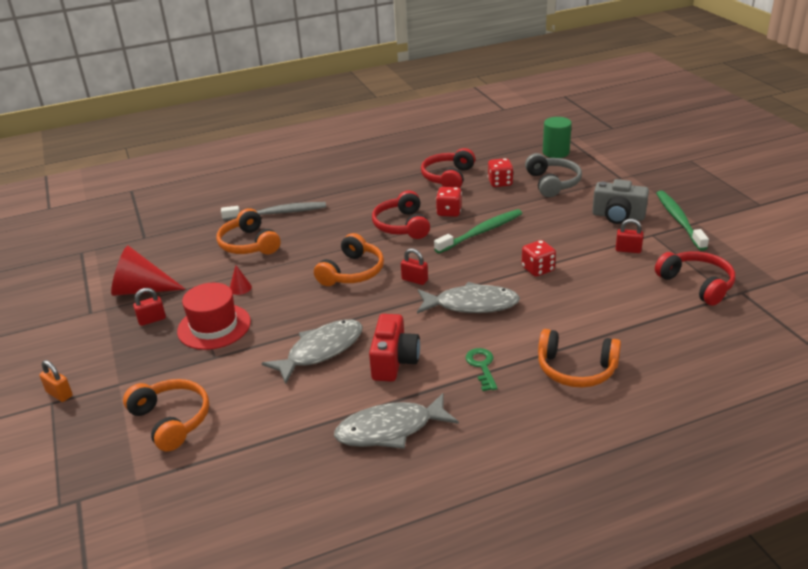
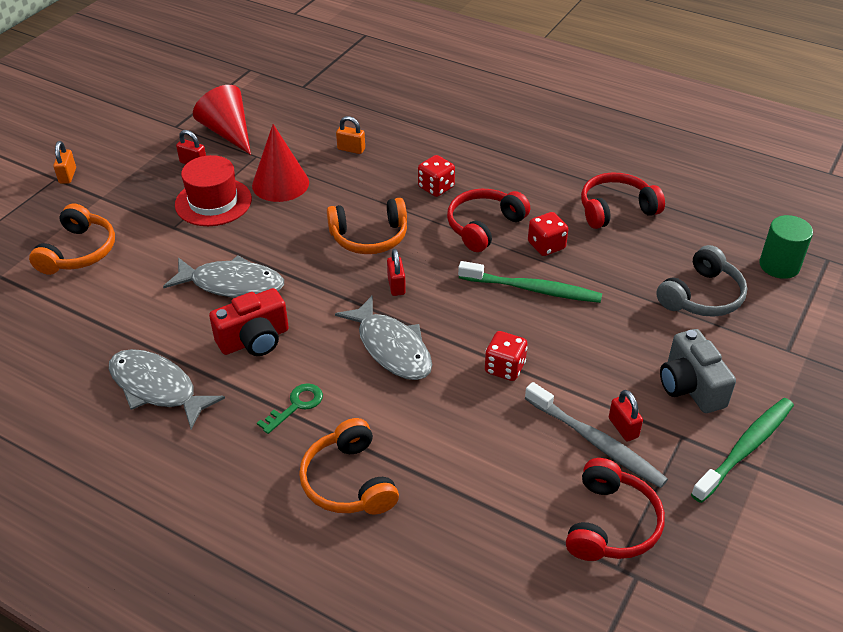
camera: 50 degrees right, 10 degrees up
(240, 288) = (280, 184): red cone -> red cone, size x2.31
(249, 244) = (351, 149): orange headphones -> orange padlock
(277, 213) = (418, 135): grey toothbrush -> grey toothbrush (595, 442)
(500, 183) = (652, 254): red dice -> red dice (436, 187)

